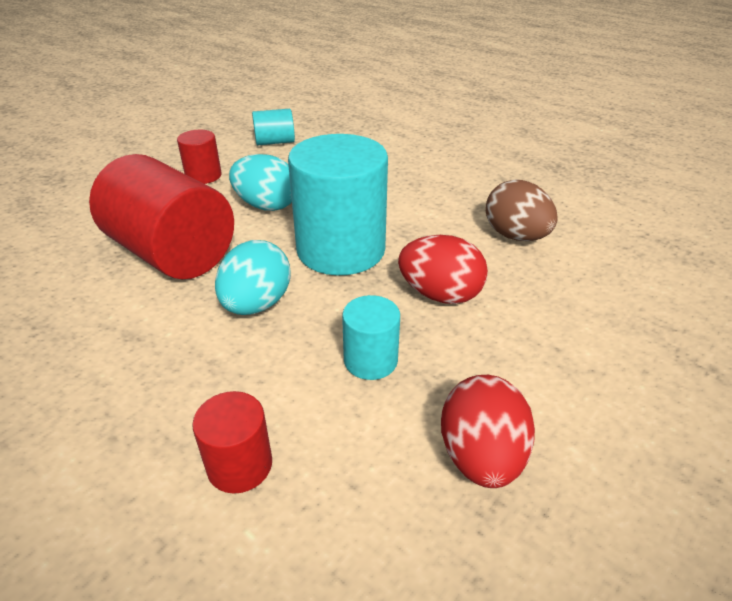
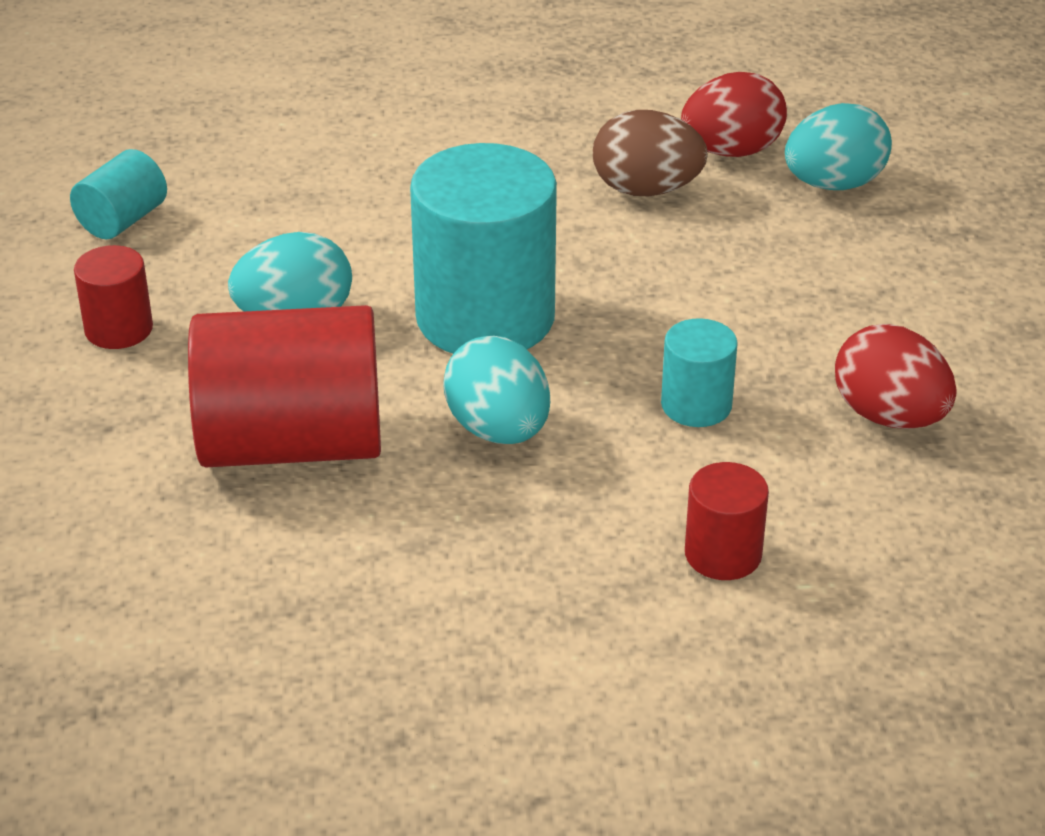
camera: 45 degrees left, 0 degrees up
(440, 295) = (665, 303): red egg -> red egg (731, 151)
(640, 289) = (833, 184): none -> turquoise egg

